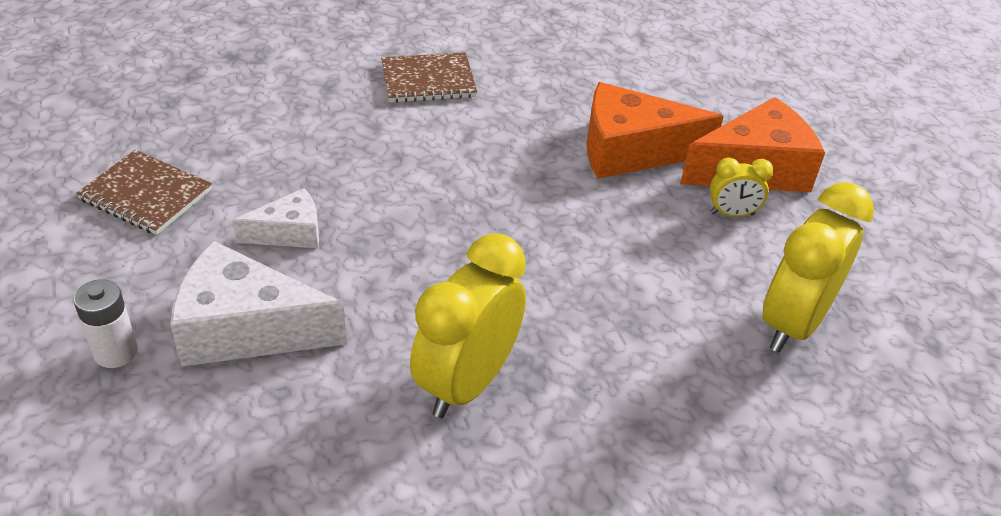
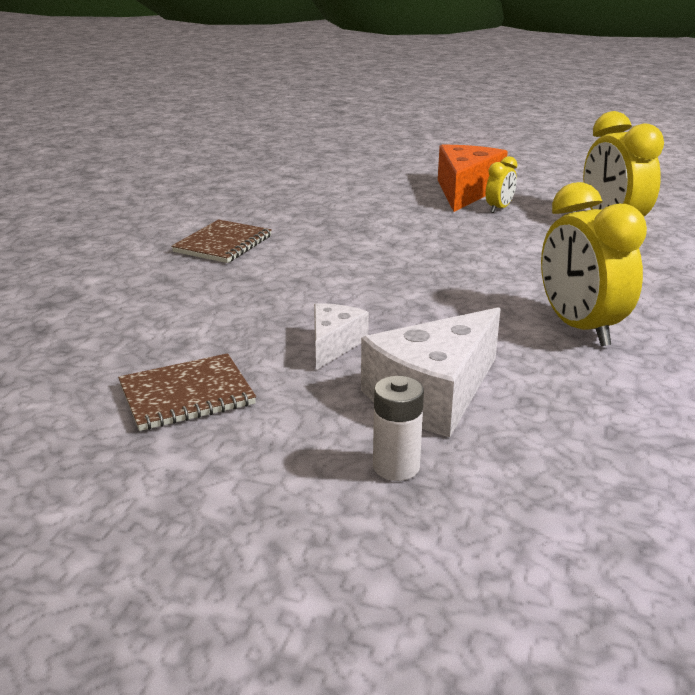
camera: 50 degrees left, 15 degrees down
(631, 151) = (402, 213): orange cheese -> none

